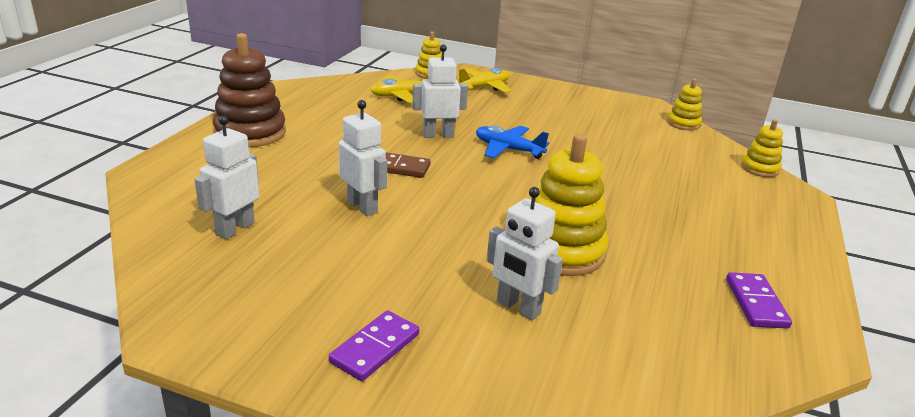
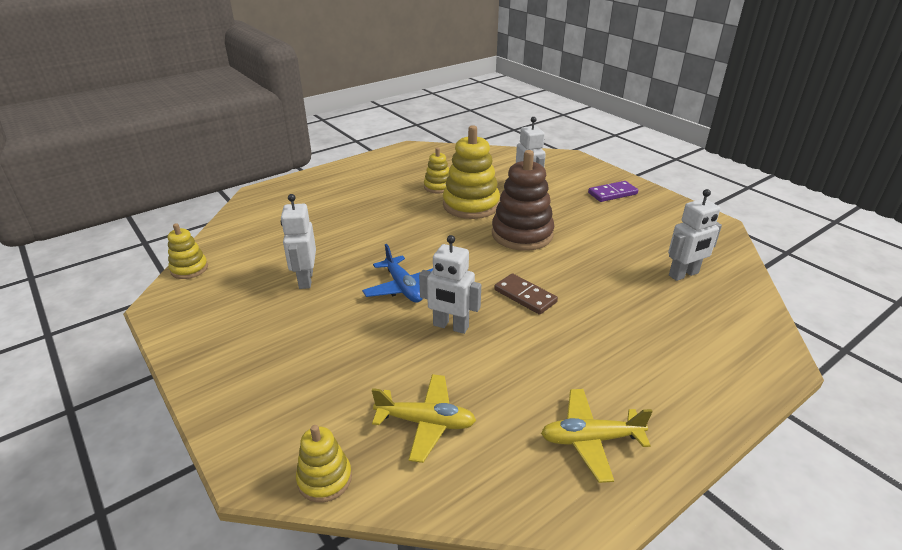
camera: 145 degrees left, 5 degrees up
(250, 133) = (664, 396): brown stacking toy -> brown stacking toy (522, 234)
(362, 206) = (579, 266): white robot -> white robot (305, 279)
(484, 87) = (291, 406): yellow plane -> yellow plane (590, 439)
(756, 303) = (407, 163): purple domino -> none
(759, 169) = (237, 214): yellow stacking toy -> yellow stacking toy (438, 187)

